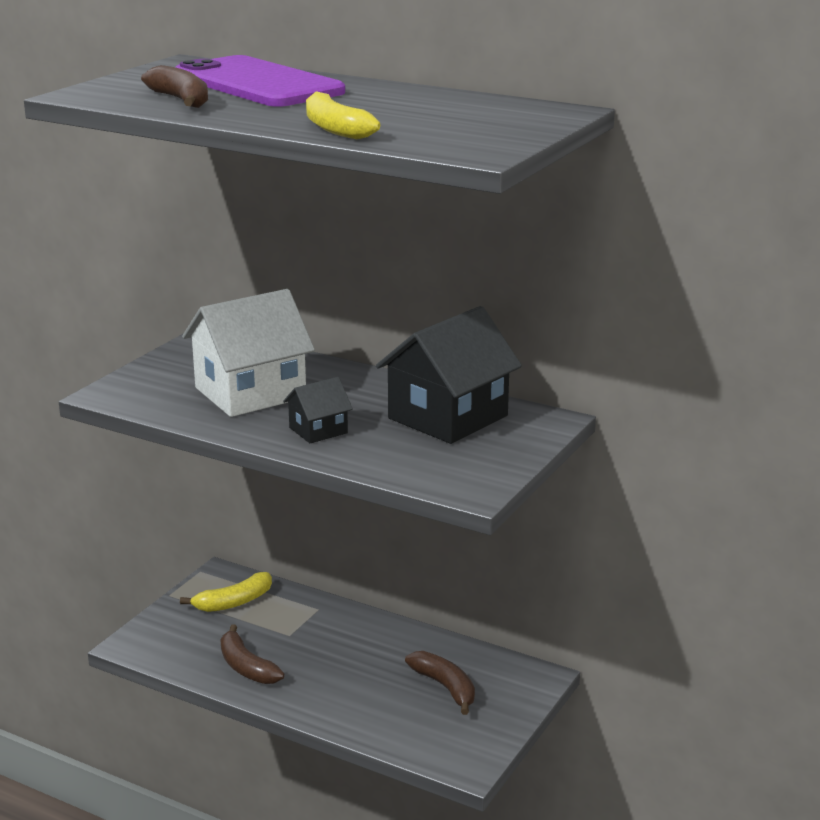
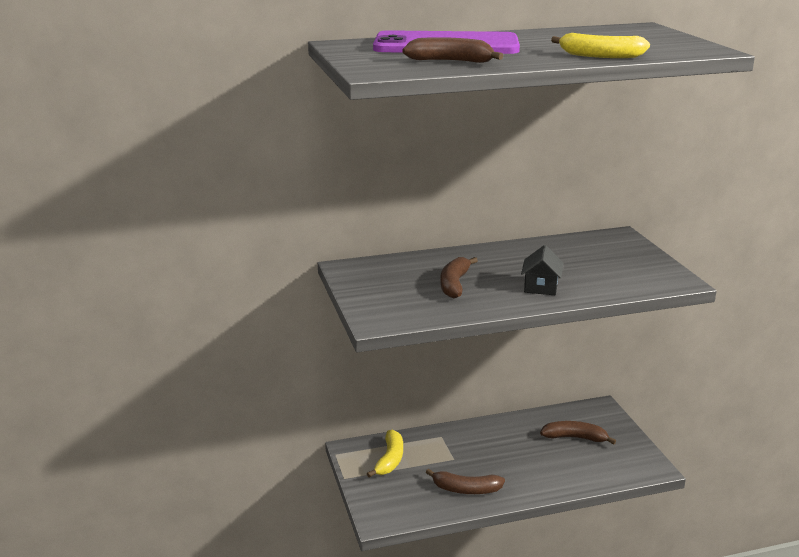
camera: 45 degrees left, 0 degrees up
(250, 393) = (454, 284): white house -> brown banana
(448, 417) = (578, 253): black house -> none

